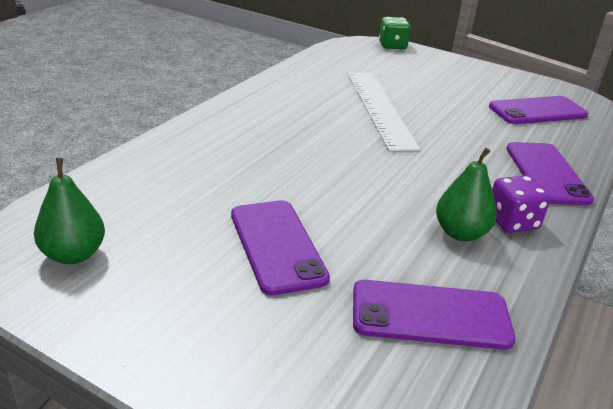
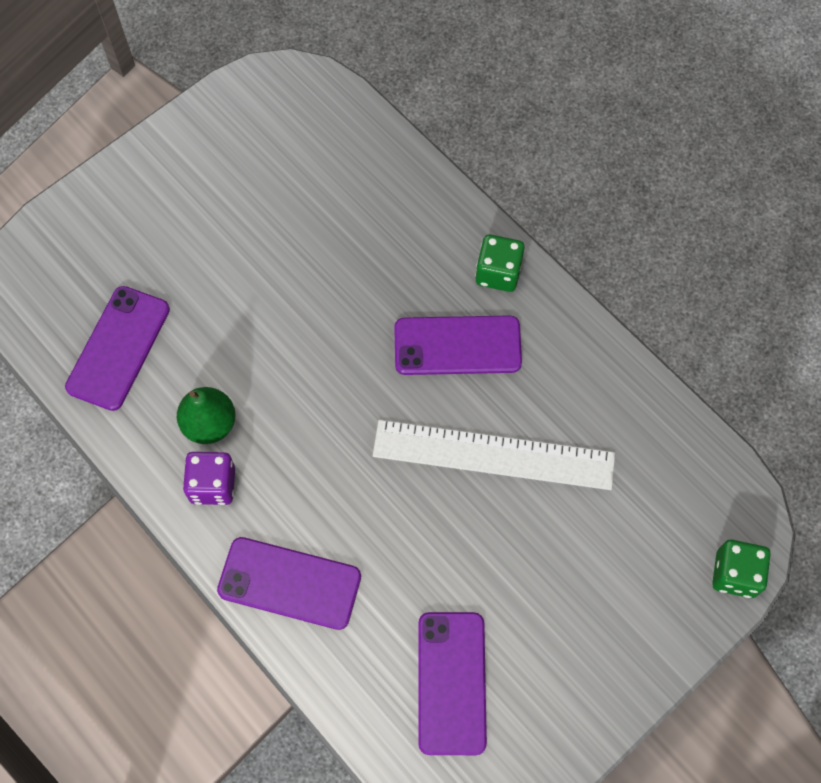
camera: 110 degrees right, 35 degrees up
(73, 255) = (269, 117): green pear -> none
(231, 115) = (498, 273): none -> green dice
(276, 246) = (238, 261): purple phone -> purple phone (457, 345)

